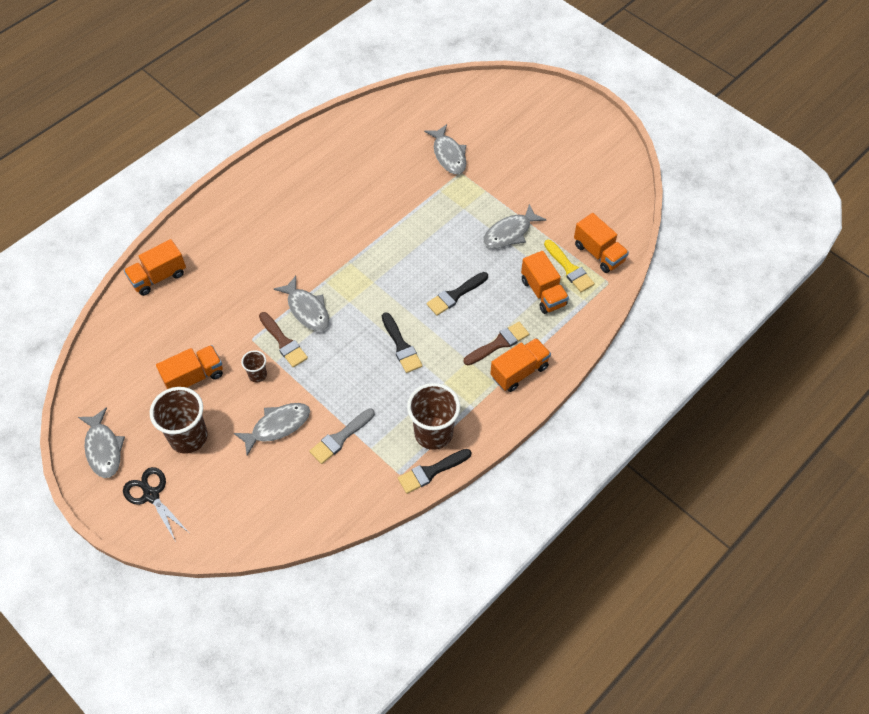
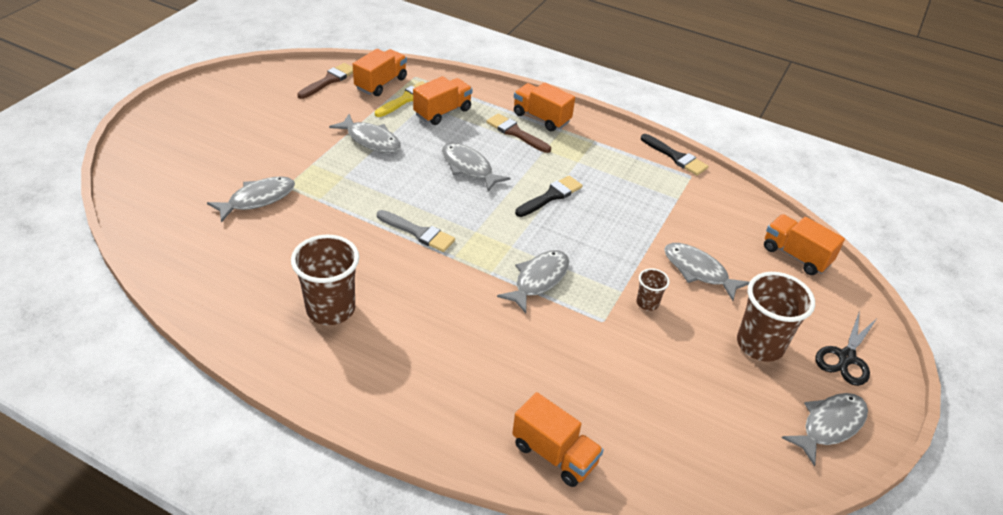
camera: 110 degrees left, 15 degrees down
(194, 377) = (684, 362): orange truck -> orange truck (795, 256)
(283, 342) = (592, 290): brown brush -> brown brush (329, 80)
(340, 438) = (681, 221): grey brush -> grey brush (418, 232)
(433, 433) = (637, 161): brown cup -> brown cup (331, 309)
(455, 295) = (469, 167): black brush -> grey fish

